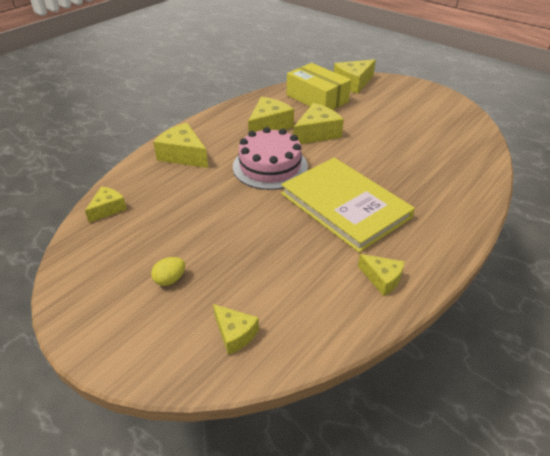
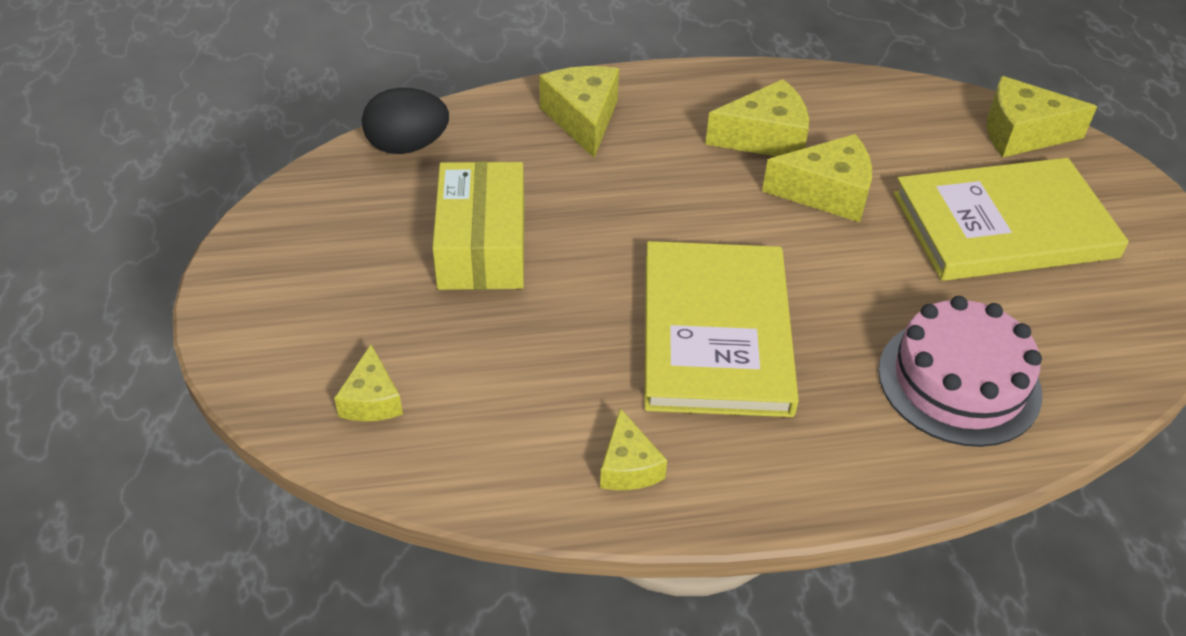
camera: 40 degrees right, 5 degrees up
(108, 209) = (407, 146): yellow cheese -> black egg
(170, 279) = (377, 285): yellow egg -> none
(270, 166) = (683, 206): pink cake -> pink cake (959, 381)
(317, 98) = (912, 129): yellow box -> yellow box (482, 245)
(387, 114) = (1004, 225): none -> yellow book

